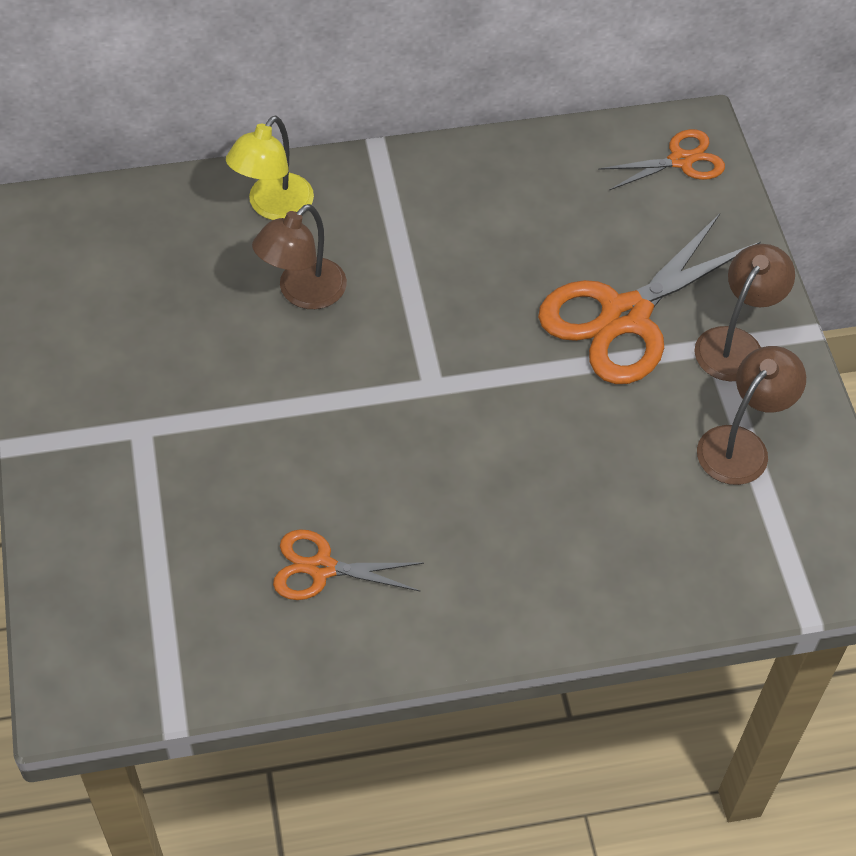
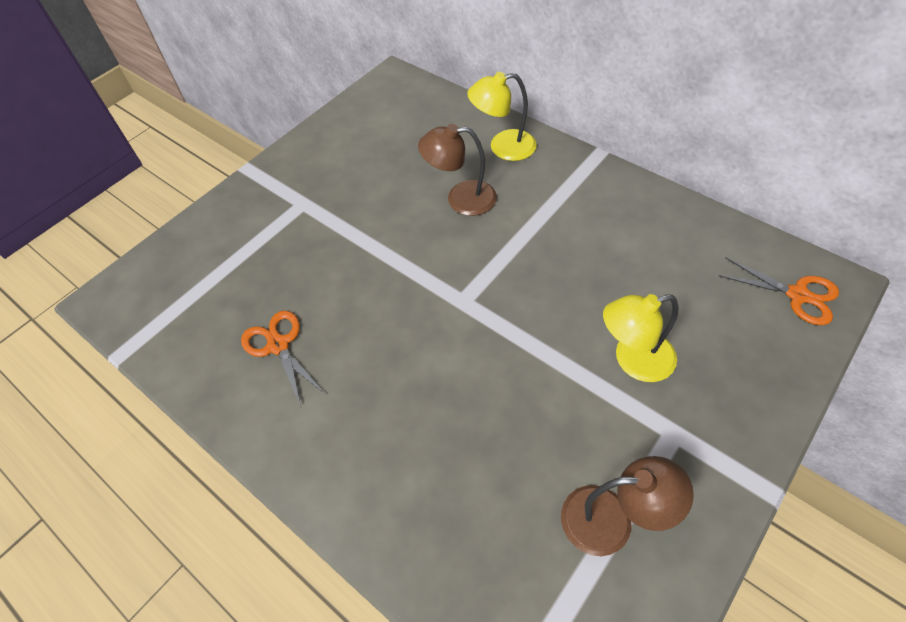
camera: 55 degrees right, 0 degrees up
(625, 316) = (633, 360): orange scissors -> yellow lamp
(735, 344) = (694, 446): brown lamp -> none

